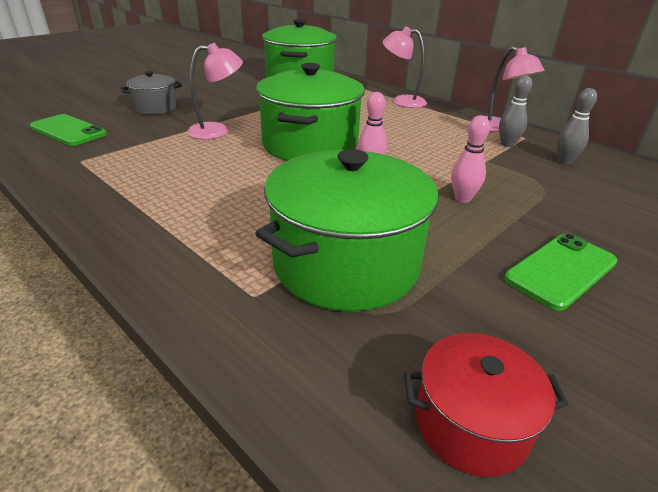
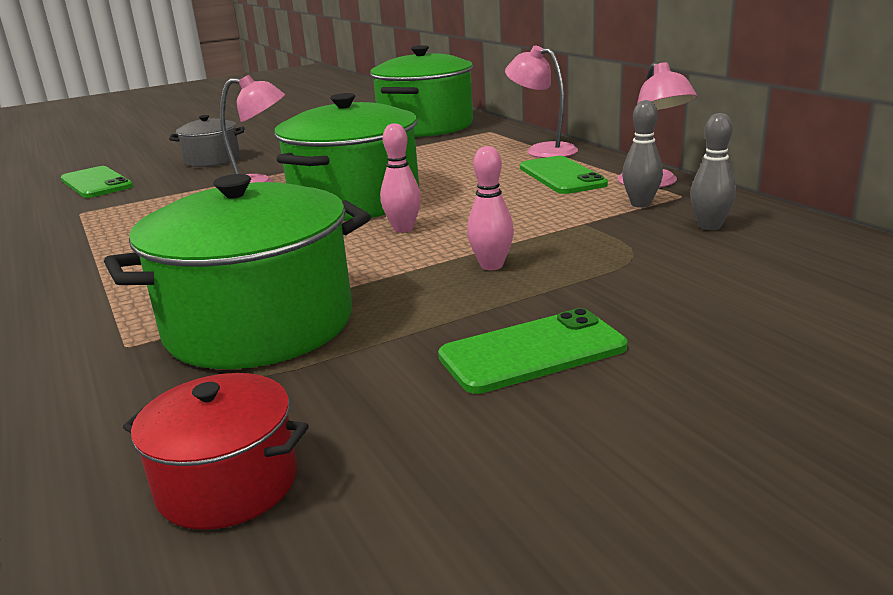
camera: 20 degrees right, 10 degrees down
(435, 122) = (561, 176): none -> green phone

